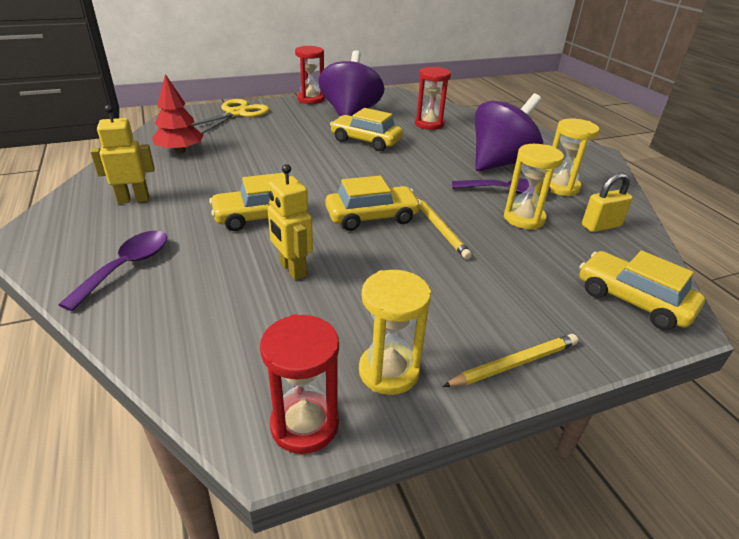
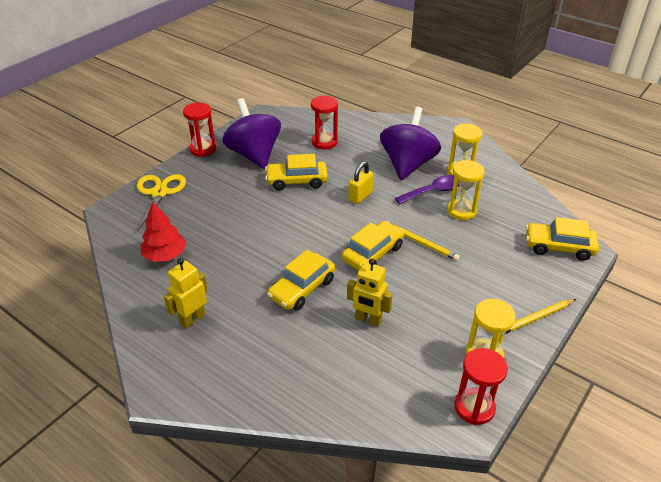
camera: 30 degrees left, 5 degrees up
(127, 267) = (264, 373): purple spoon -> none
(514, 364) = (536, 318): yellow pencil -> yellow pencil turned 150 degrees counterclockwise
(600, 226) = (506, 197): yellow padlock -> yellow padlock (360, 196)

